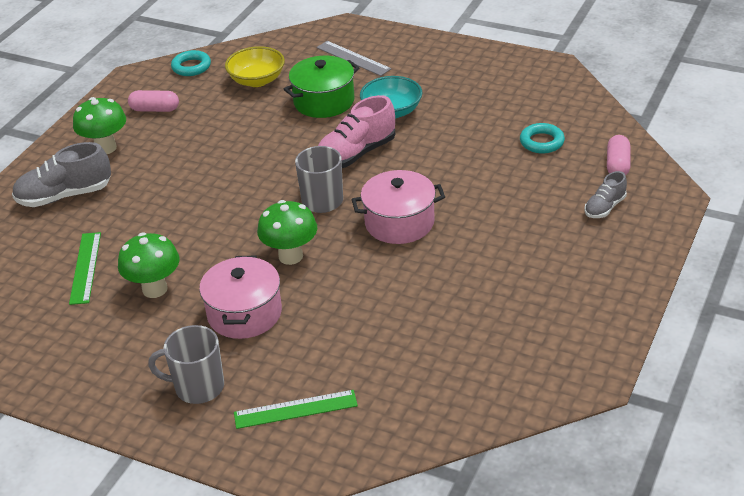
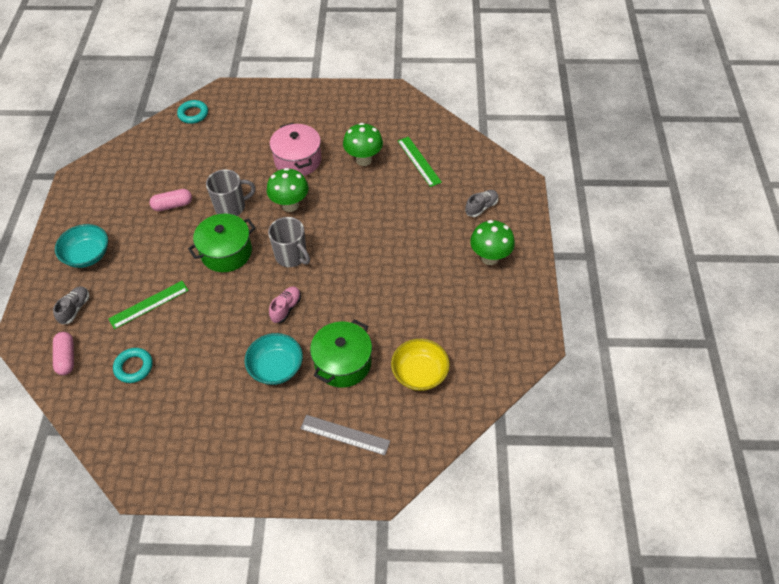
camera: 155 degrees right, 15 degrees up
(64, 196) = (481, 207): grey shoe -> grey shoe, size x0.56
(155, 109) = (484, 310): pink capsule -> pink capsule (172, 205)
(191, 67) = (493, 374): turquoise ring -> turquoise ring (193, 114)
(198, 387) = (299, 114): grey mug -> grey mug (231, 207)
(295, 409) = (239, 118): green ruler -> green ruler (149, 304)
(356, 154) = (286, 308): pink shoe -> pink shoe, size x0.56
(399, 222) = (226, 252): pink pot -> green pot
(584, 262) = (87, 255): none -> turquoise bowl

